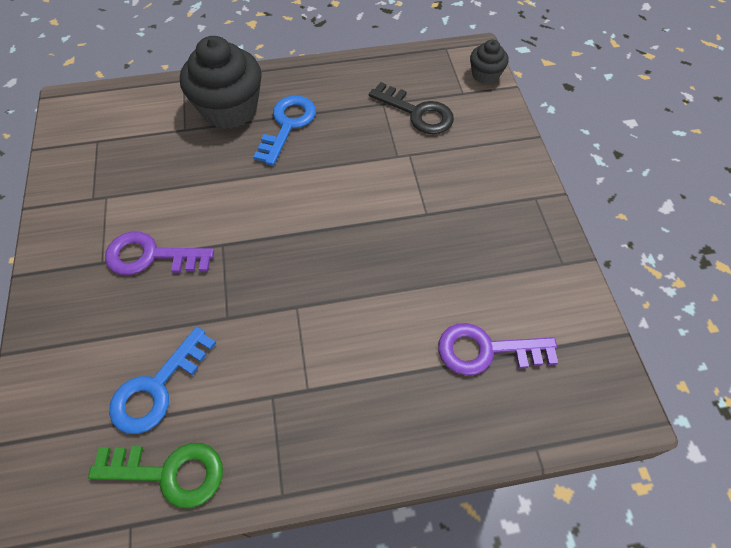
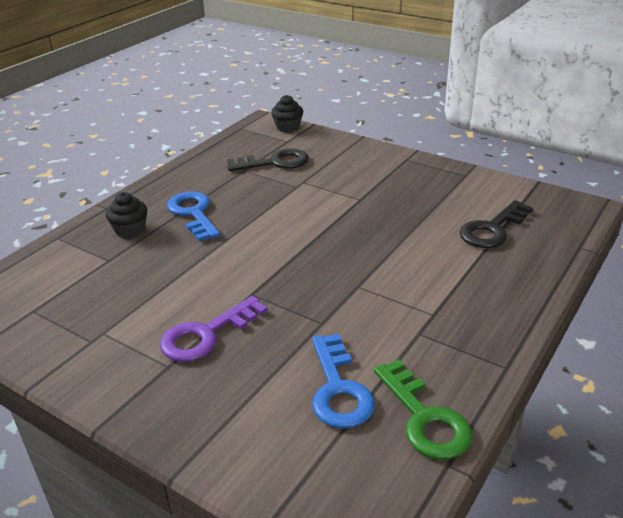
camera: 45 degrees left, 25 degrees down
(169, 473) = (424, 418): green key -> green key turned 105 degrees clockwise
(230, 109) = (130, 230): black cupcake -> black cupcake, size x0.51
(486, 350) = (492, 229): purple key -> black key

